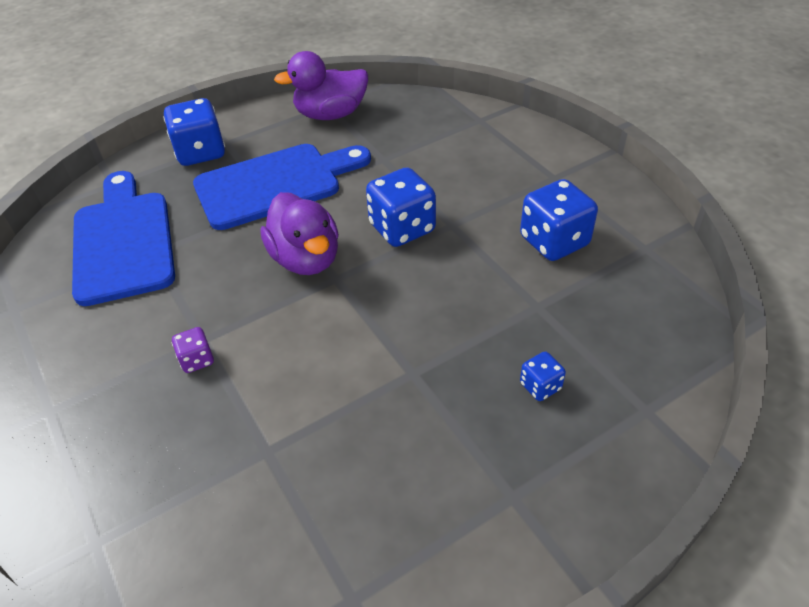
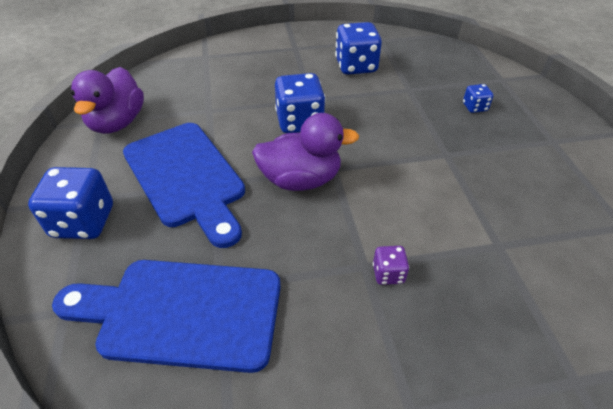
camera: 70 degrees left, 0 degrees up
(275, 184) = (186, 177): blue cutting board -> blue cutting board turned 150 degrees clockwise

